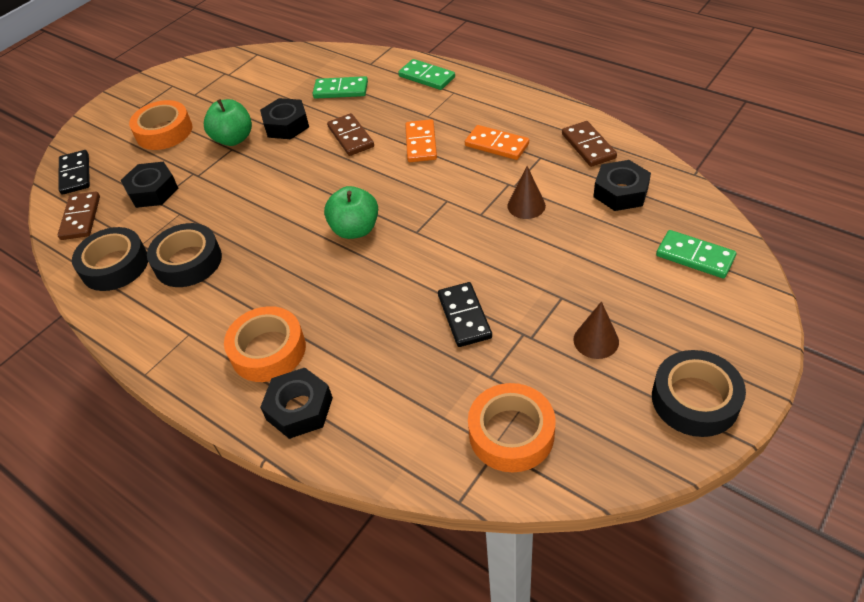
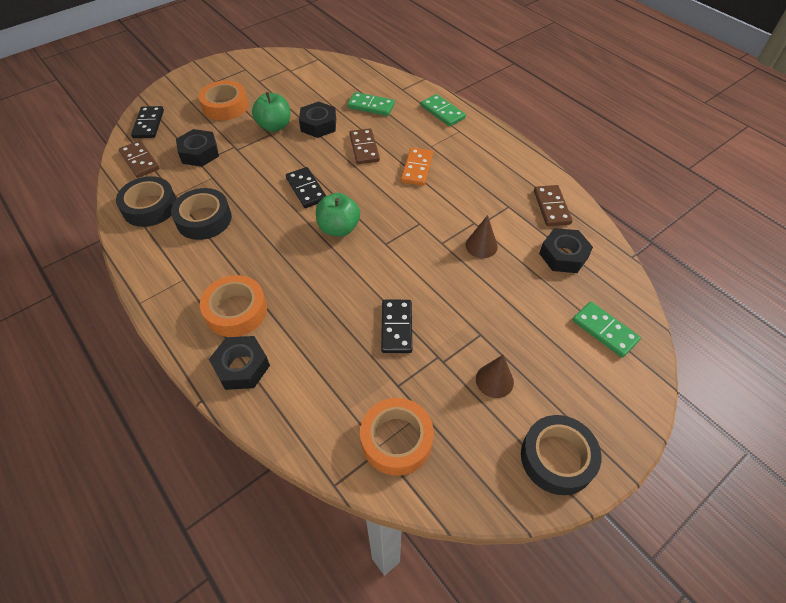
camera: 10 degrees right, 5 degrees up
(80, 218) = (139, 161): brown domino -> brown domino turned 45 degrees counterclockwise
(300, 198) = (306, 189): none -> black domino
(497, 145) = (477, 186): orange domino -> none

